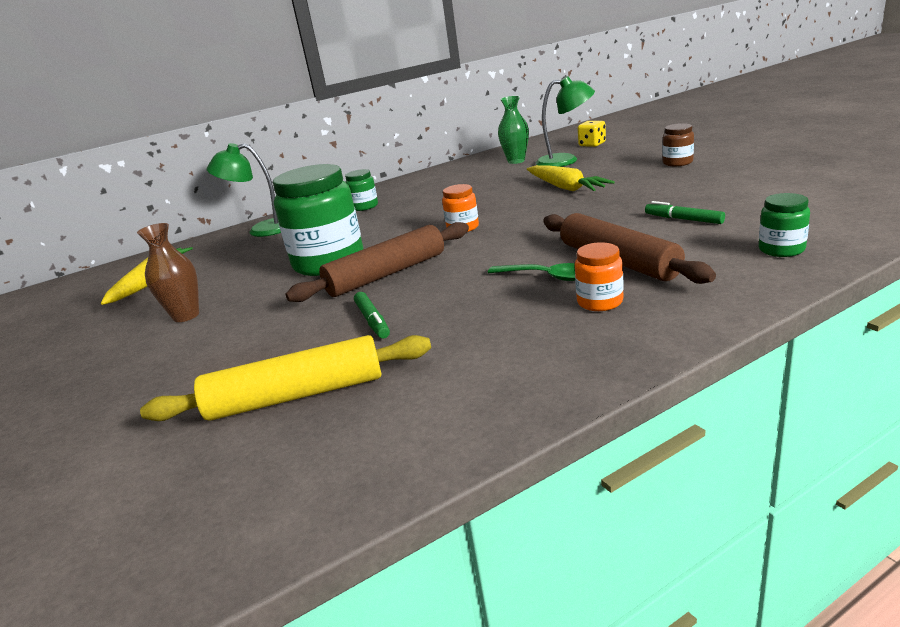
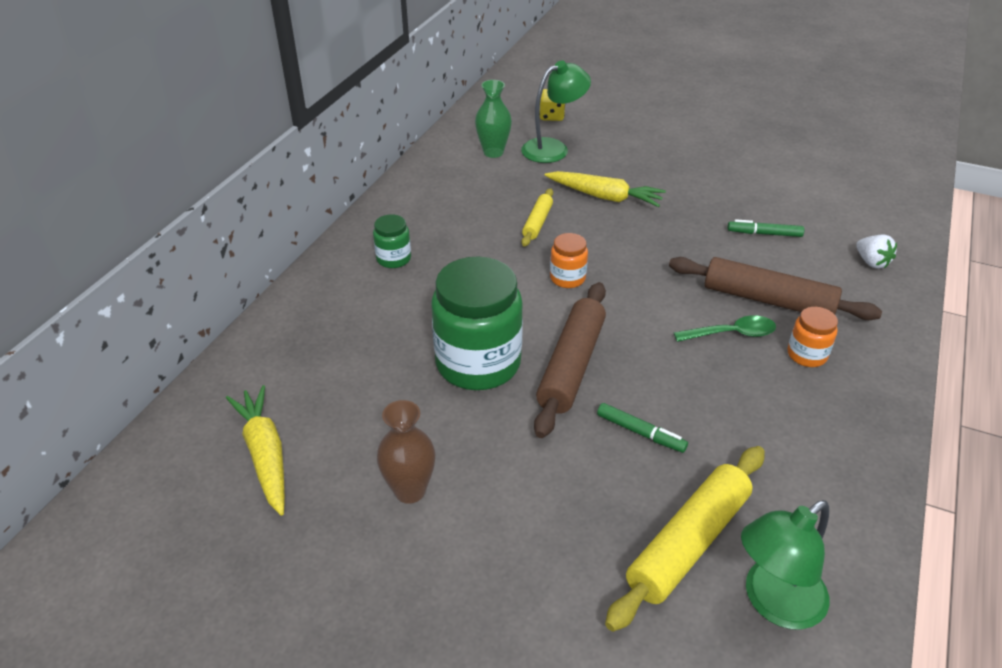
camera: 40 degrees left, 15 degrees up
(262, 230) = (296, 325): green lamp -> green lamp (774, 603)
(489, 197) = (537, 222): none -> yellow rolling pin
(677, 163) = (675, 145): brown jar -> none
(781, 249) = (871, 262): green jar -> white strawberry

